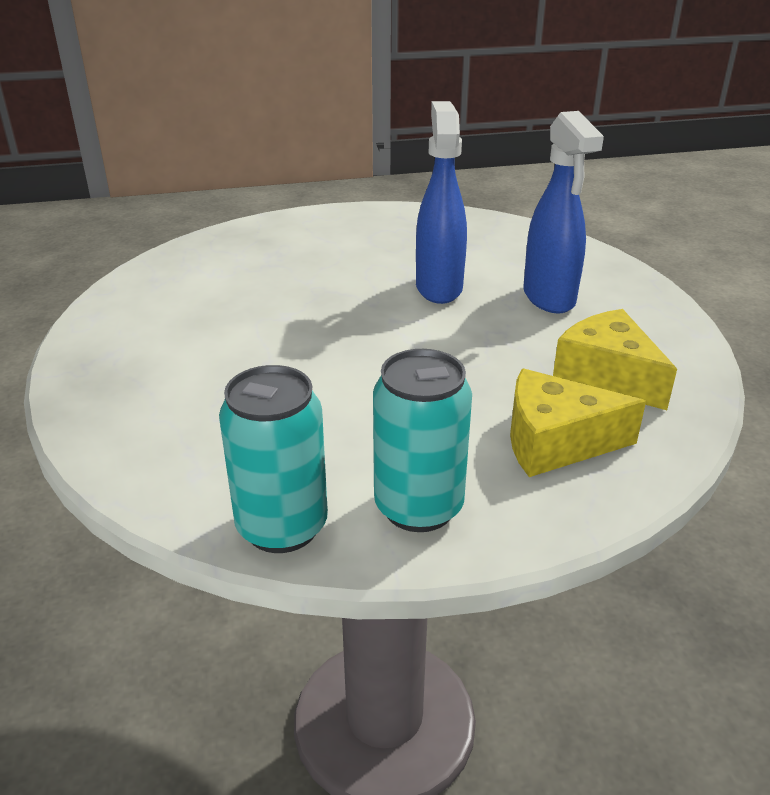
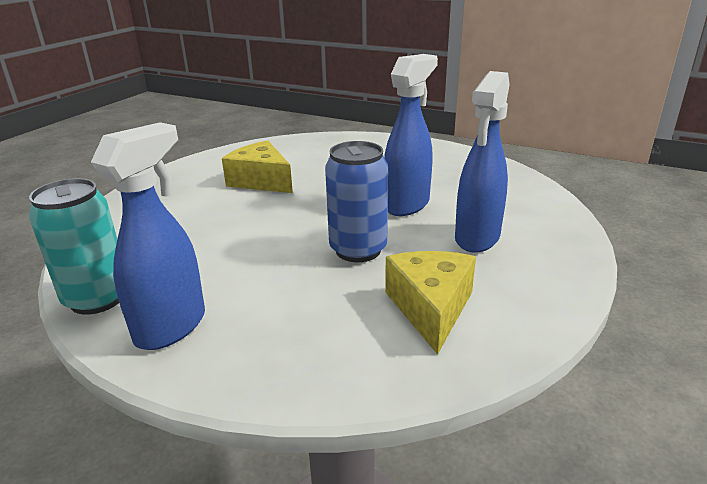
camera: 40 degrees right, 5 degrees down
(418, 507) = (172, 326): turquoise can -> blue spray bottle
(467, 351) = (358, 250): none -> blue can
(555, 442) = (316, 333): yellow cheese -> yellow cheese (261, 181)

